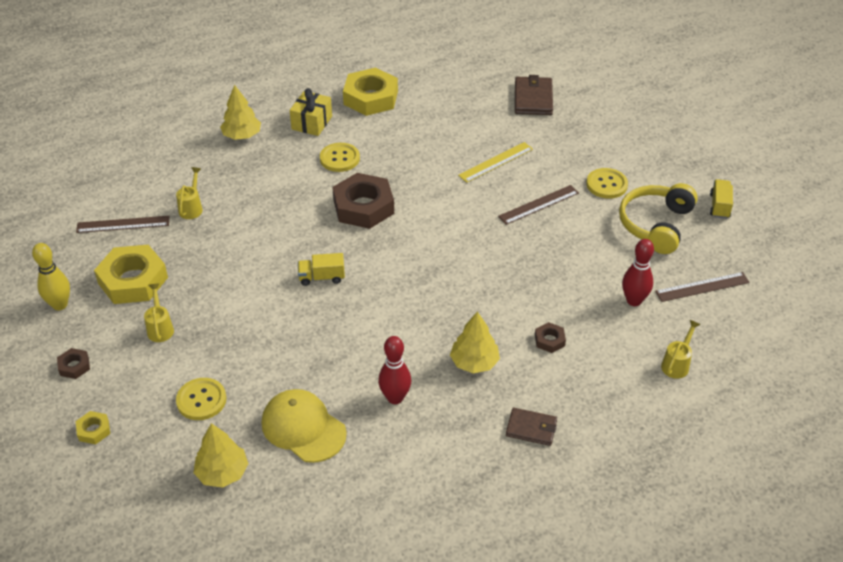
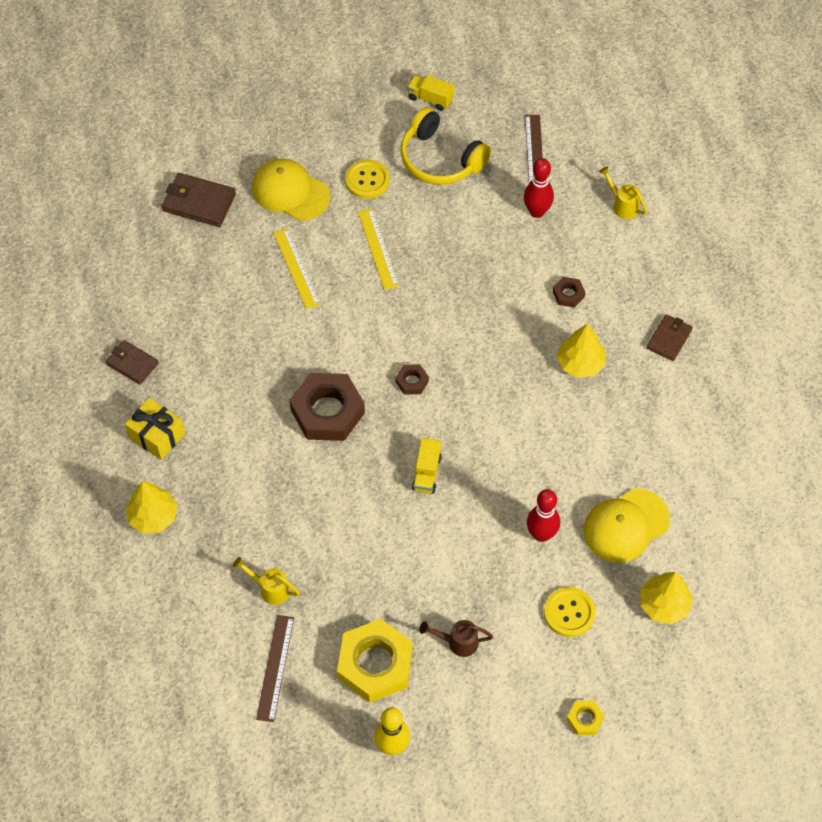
camera: 75 degrees left, 15 degrees up
(74, 366) = (491, 734): brown nut -> brown nut (412, 381)
(160, 328) = (457, 642): yellow watering can -> brown watering can
(339, 158) = (235, 419): yellow button -> none
(370, 98) = (132, 364): yellow nut -> brown wallet
(395, 398) = (607, 440): red bowling pin -> red bowling pin (541, 534)
(538, 204) = (378, 248): brown ruler -> yellow ruler
(570, 144) = (290, 192): none -> yellow cap

